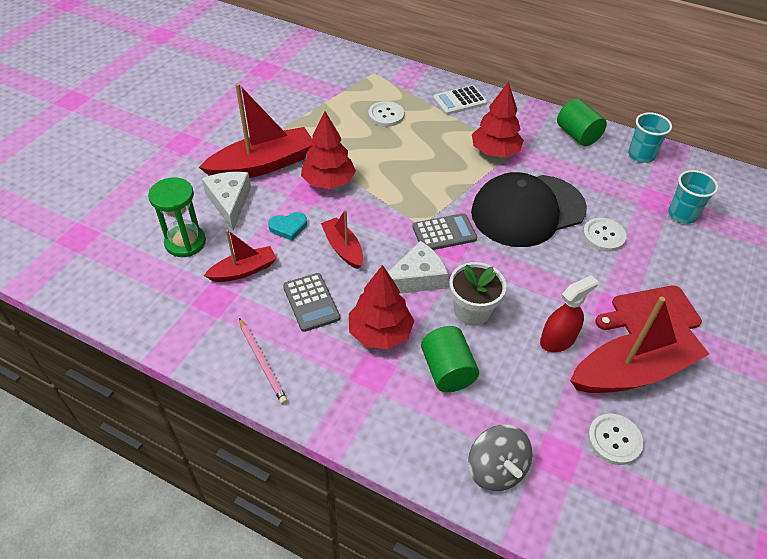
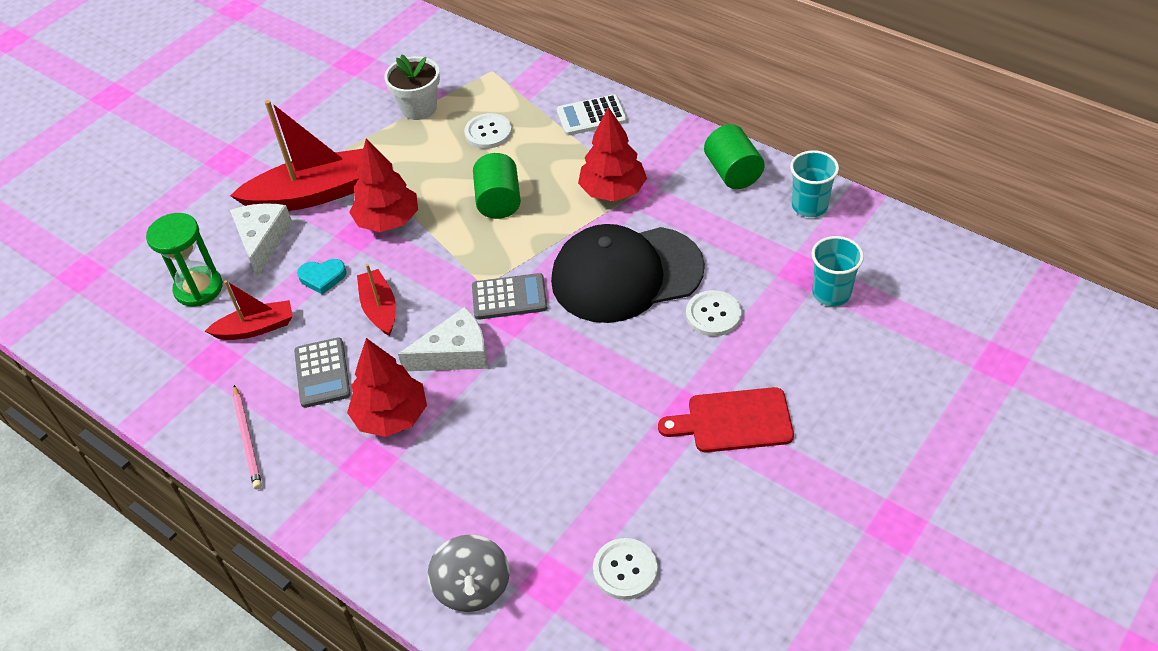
camera: 15 degrees right, 0 degrees up
(447, 370) = (455, 469): green cylinder -> green cylinder (499, 201)
(472, 311) = (510, 399): white flower pot -> white flower pot (419, 108)
(558, 340) = (602, 444): red spray bottle -> none
(633, 371) = (681, 491): red boat -> none

